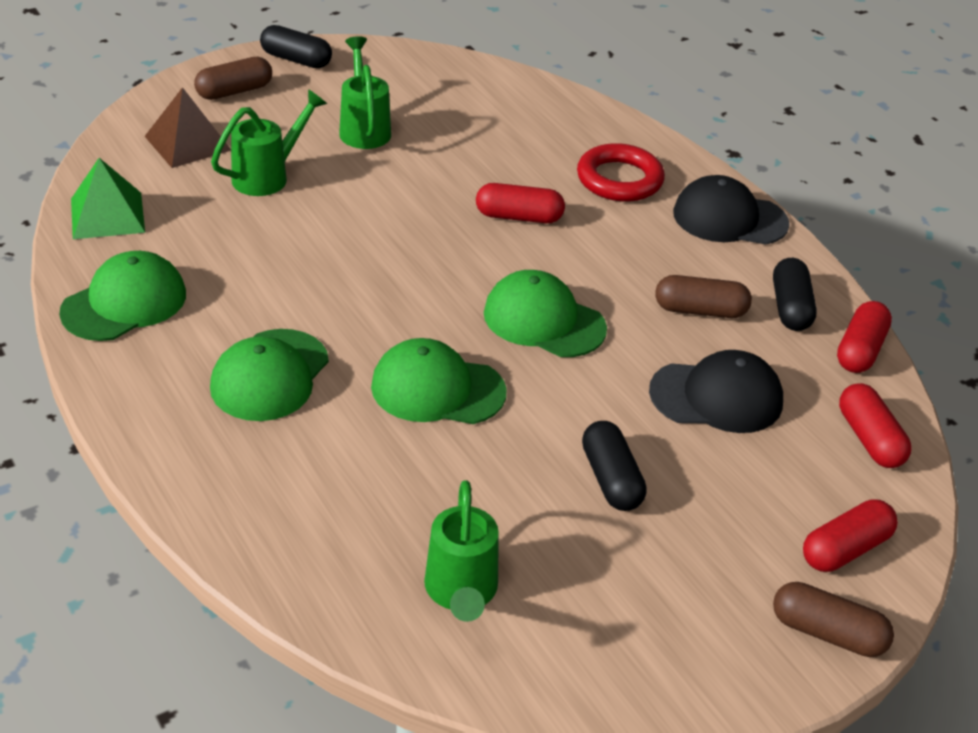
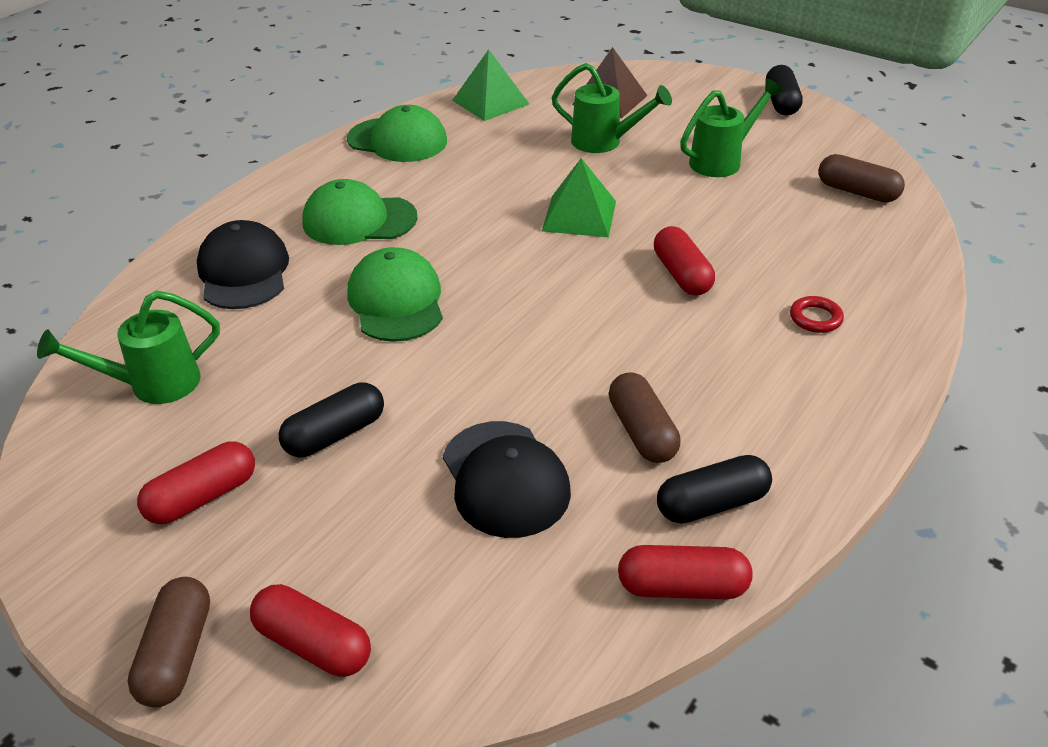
camera: 70 degrees right, 0 degrees up
(234, 91) = (701, 94): brown capsule -> brown capsule (857, 192)
(384, 236) = (579, 215): none -> green pyramid
(544, 321) = (536, 332): green cap -> none
(619, 179) = (815, 318): red ring -> red ring, size x0.51
(729, 218) = (835, 414): black cap -> black cap (244, 272)
(869, 439) = (517, 630): red capsule -> red capsule (202, 497)

